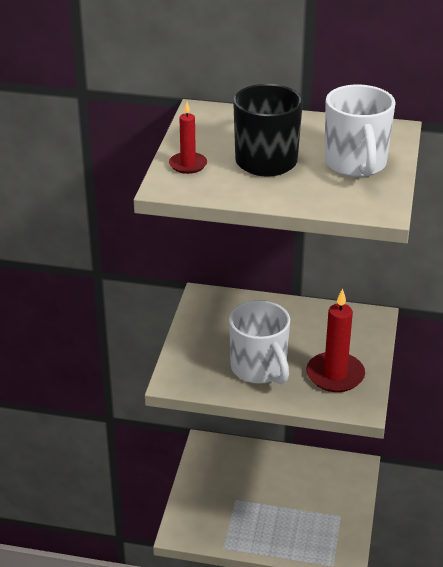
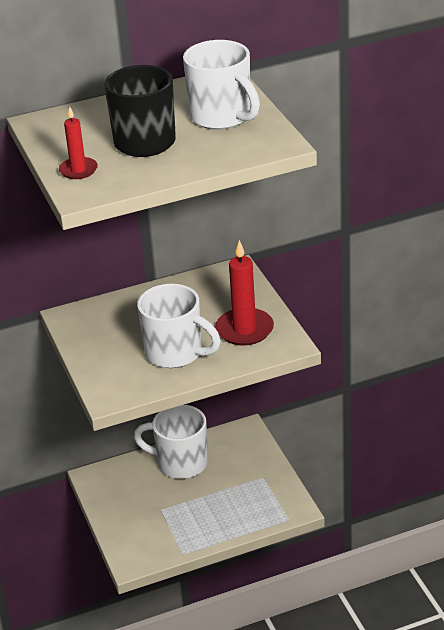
camera: 30 degrees left, 0 degrees up
(282, 468) = (180, 463): none -> white mug

